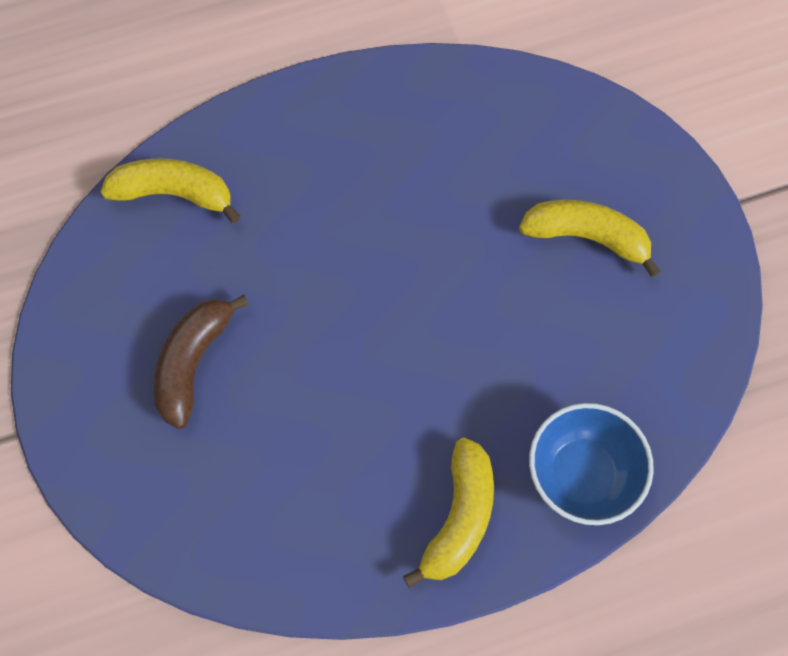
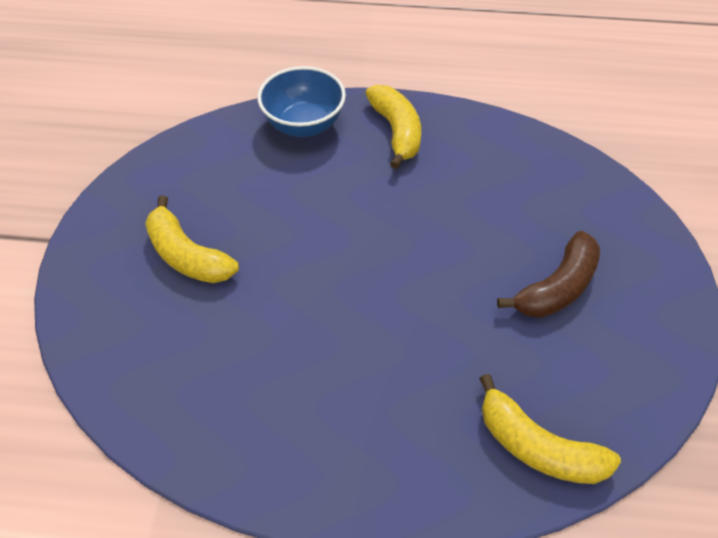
camera: 155 degrees left, 15 degrees down
(459, 517) = (396, 131): yellow banana -> yellow banana turned 120 degrees clockwise

